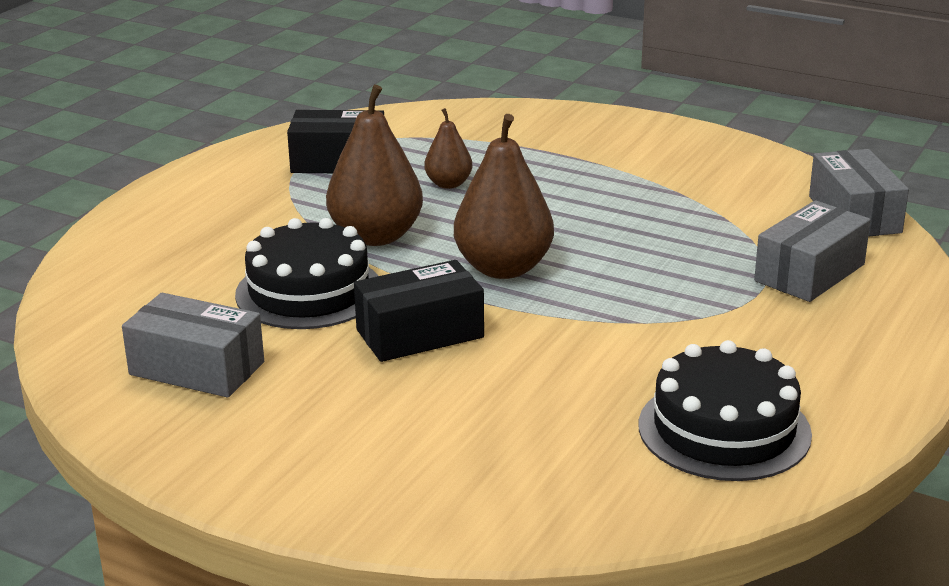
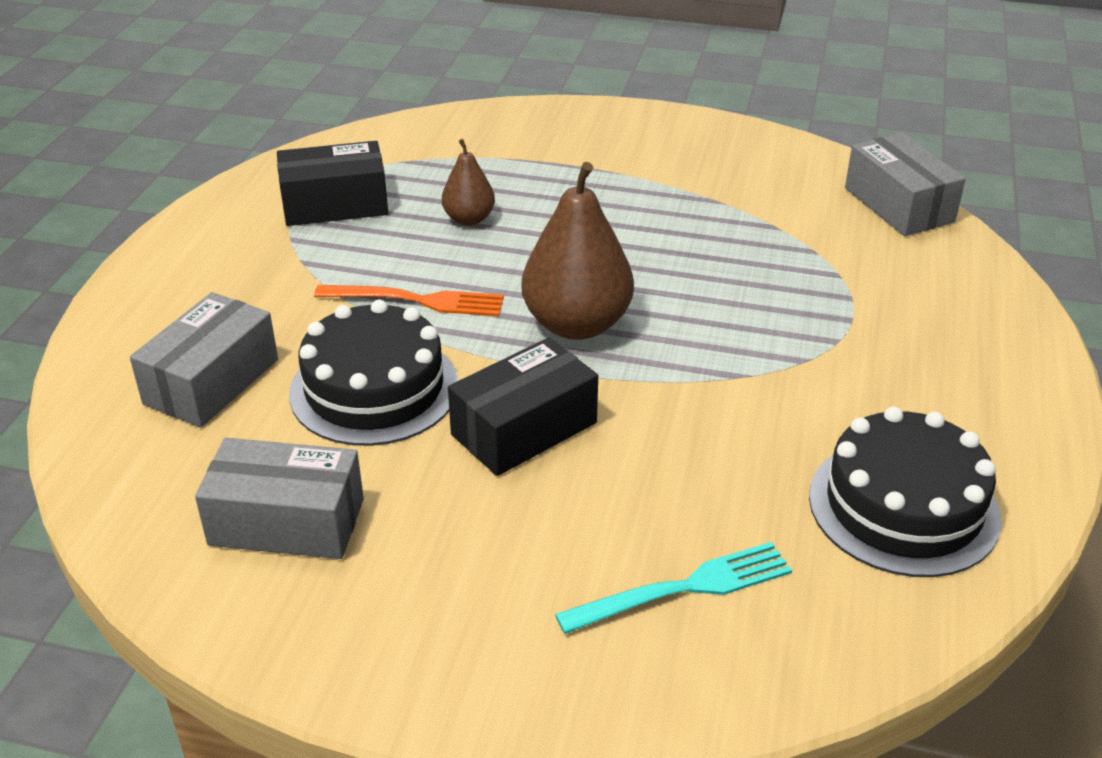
camera: 15 degrees left, 10 degrees up
(376, 236) = (419, 300): brown pear -> orange fork
(499, 456) = (685, 587): none -> turquoise fork
(810, 273) = (891, 285): grey box -> grey box (212, 381)

